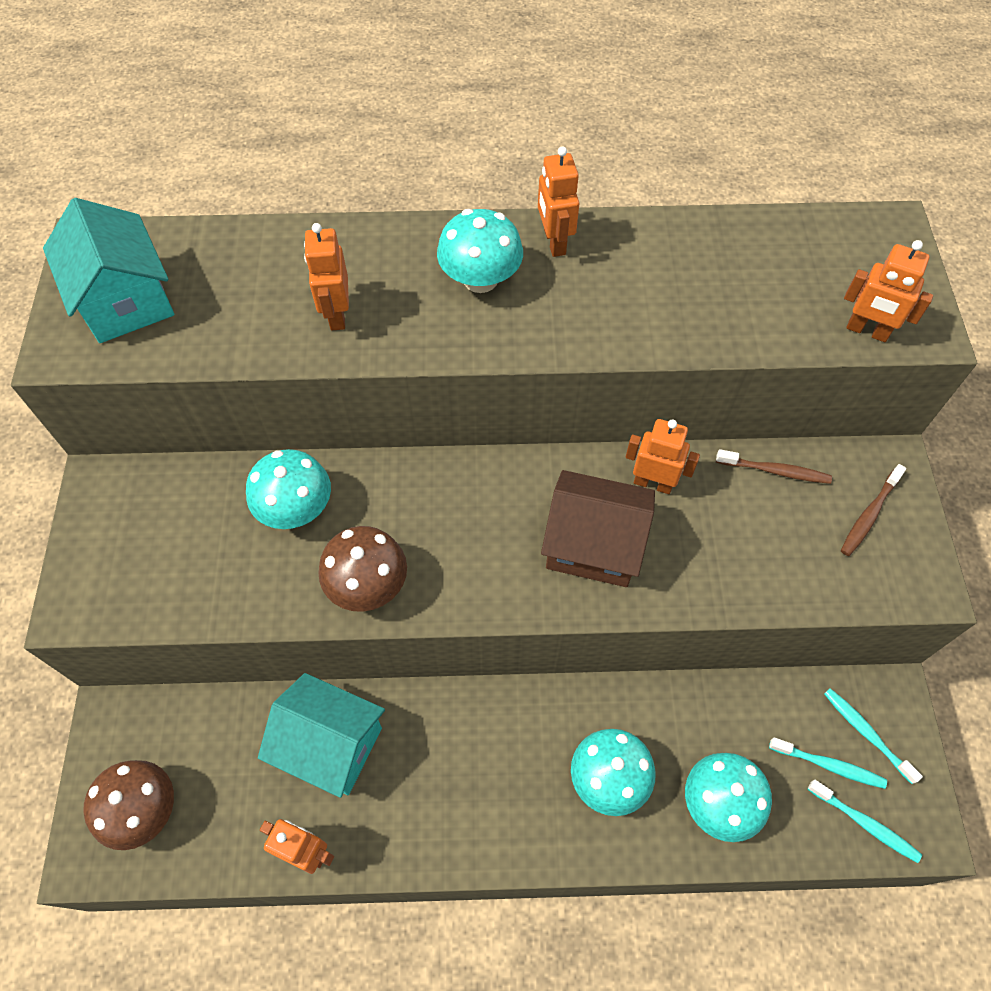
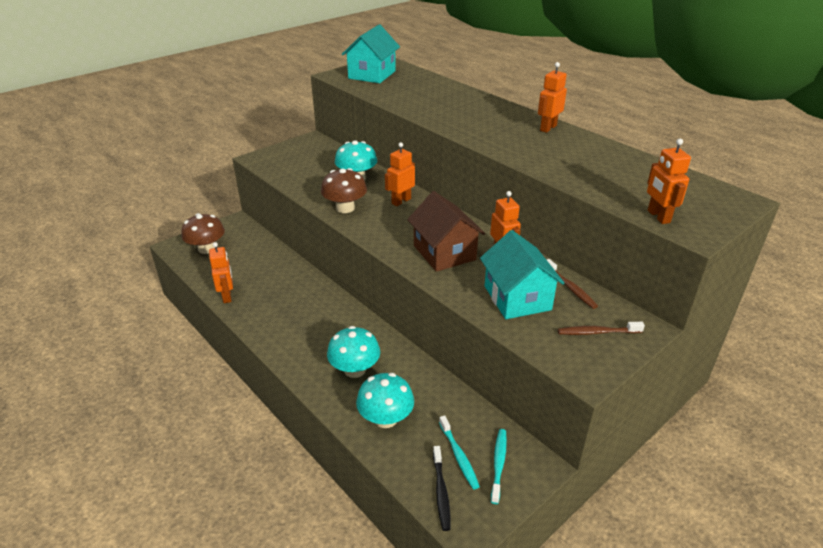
camera: 50 degrees right, 25 degrees down
(330, 745) = (281, 278): turquoise house -> turquoise house (517, 298)
(337, 314) = (430, 106): orange robot -> orange robot (401, 201)
(480, 279) = (498, 122): turquoise mushroom -> none
(865, 823) = (441, 492): turquoise toothbrush -> black toothbrush

